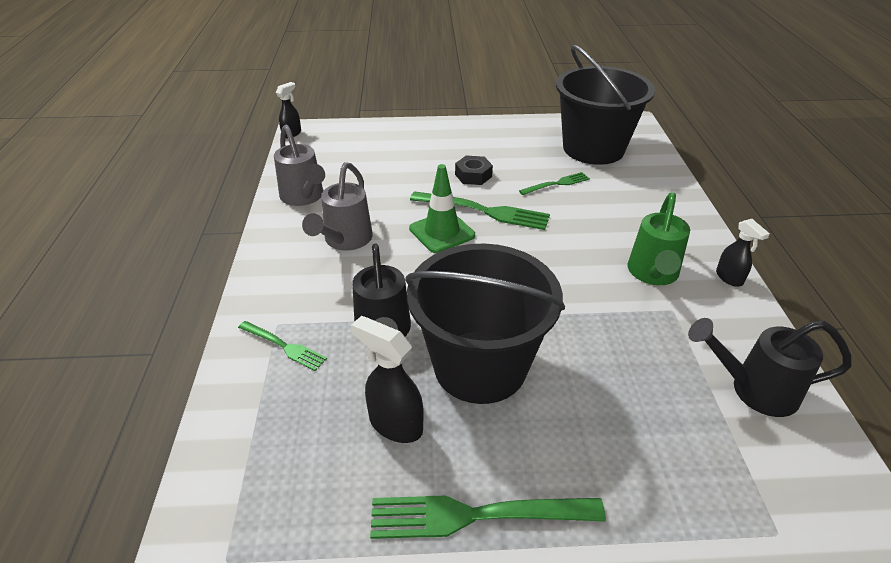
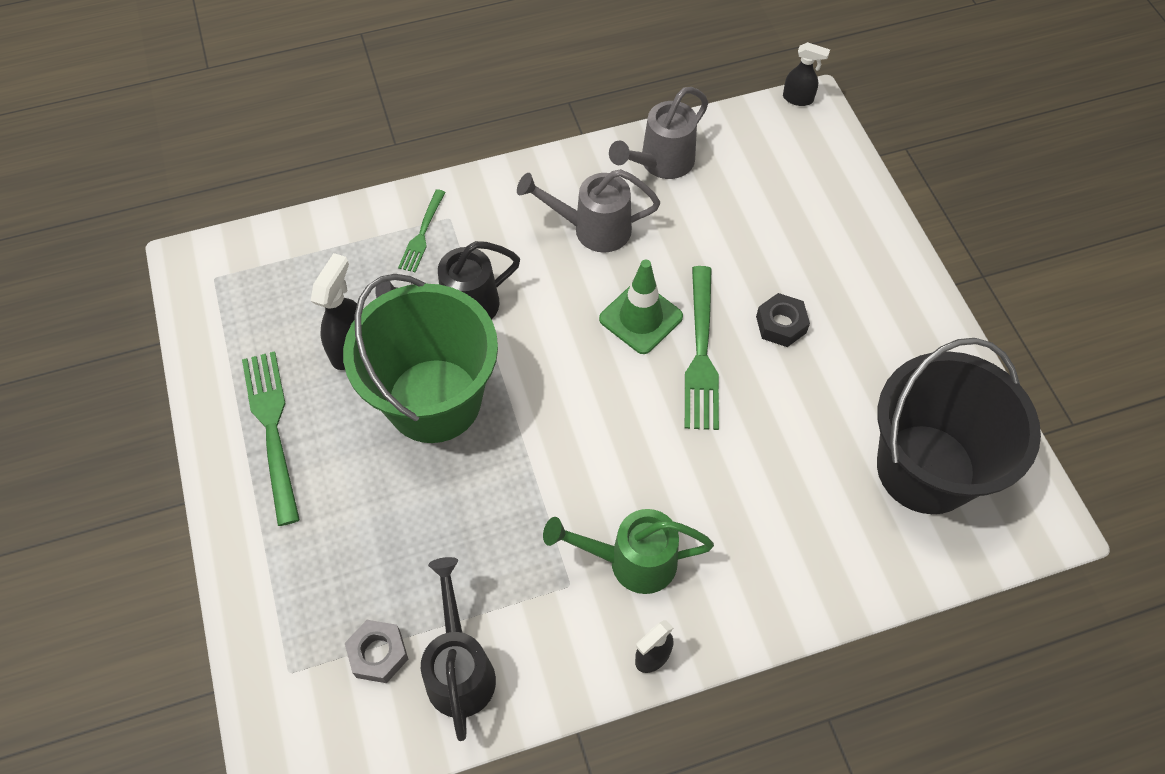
camera: 75 degrees right, 20 degrees up
(480, 366) = (434, 400): black bucket -> green bucket
(556, 184) = (801, 429): green fork -> none
(747, 449) = (378, 654): none -> grey nut

